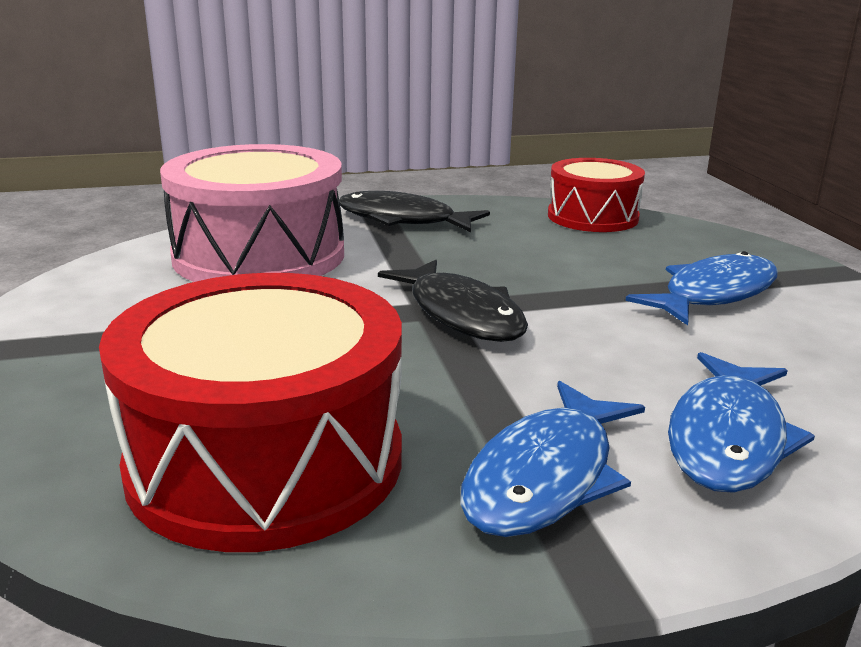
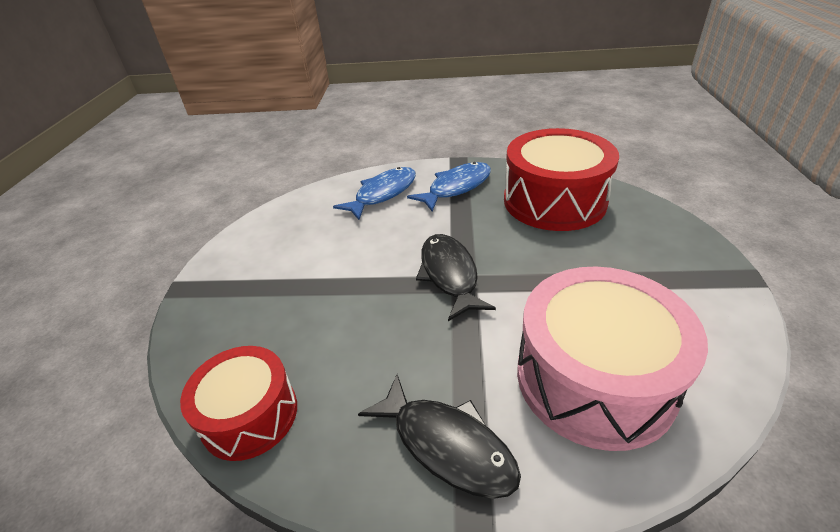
camera: 160 degrees left, 15 degrees up
(713, 294) = (288, 275): blue fish -> none

